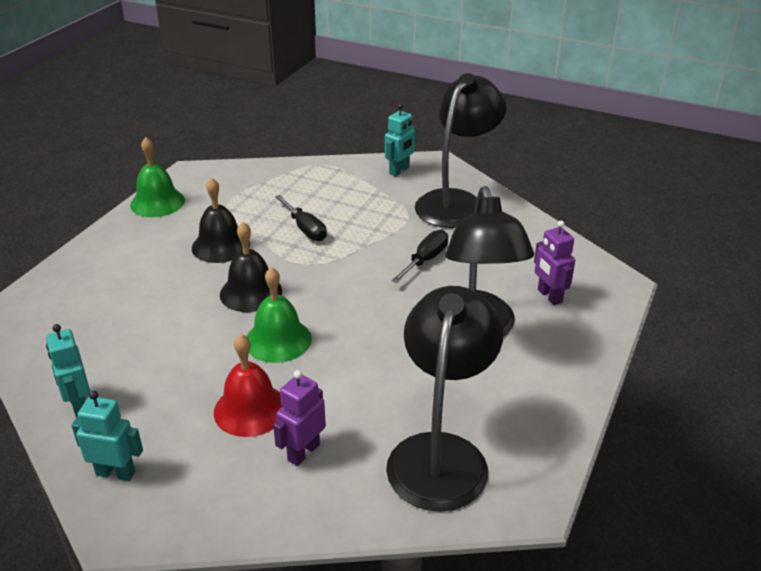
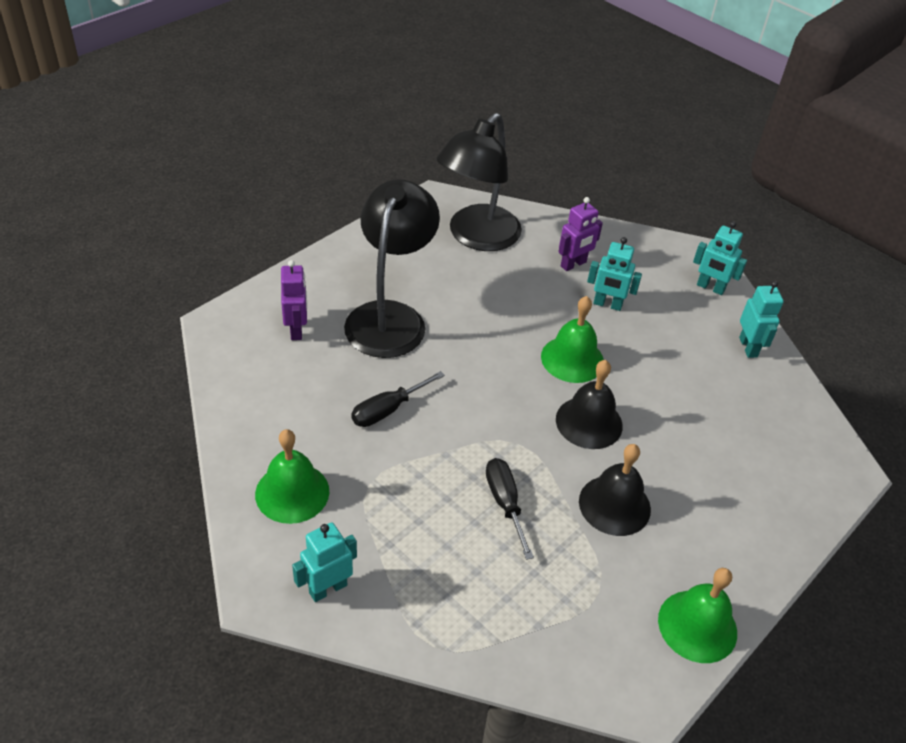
camera: 165 degrees left, 10 degrees up
(250, 409) = (607, 304): red bell -> turquoise robot
(457, 202) = (292, 492): black lamp -> green bell

